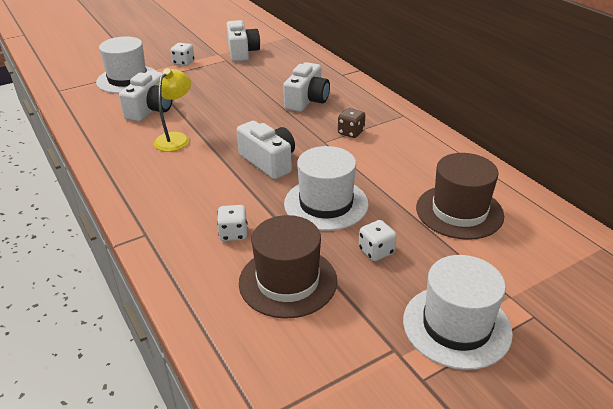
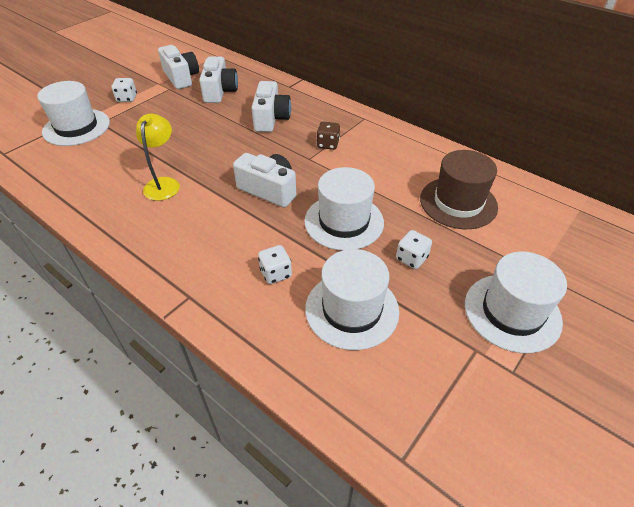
camera: 20 degrees left, 10 degrees up
(151, 109) = (120, 157): white camera -> white camera (220, 91)
(288, 281) = (352, 309): brown hat -> white hat

